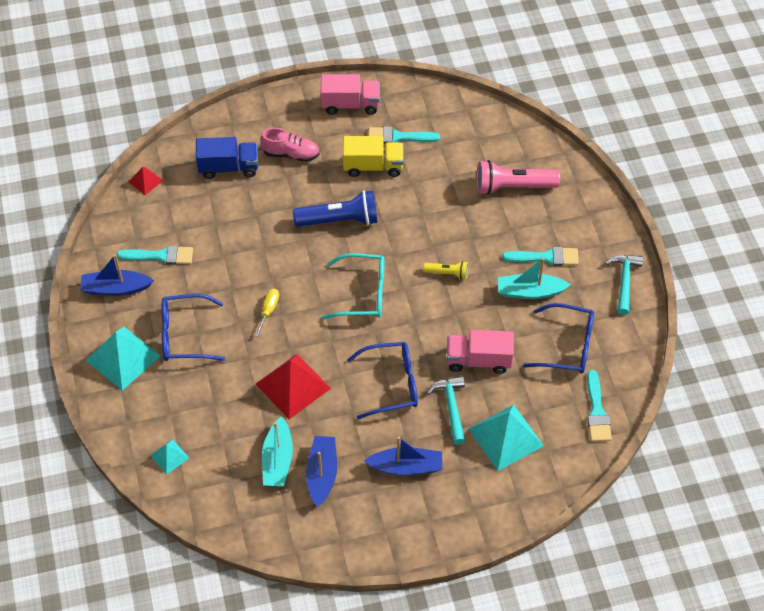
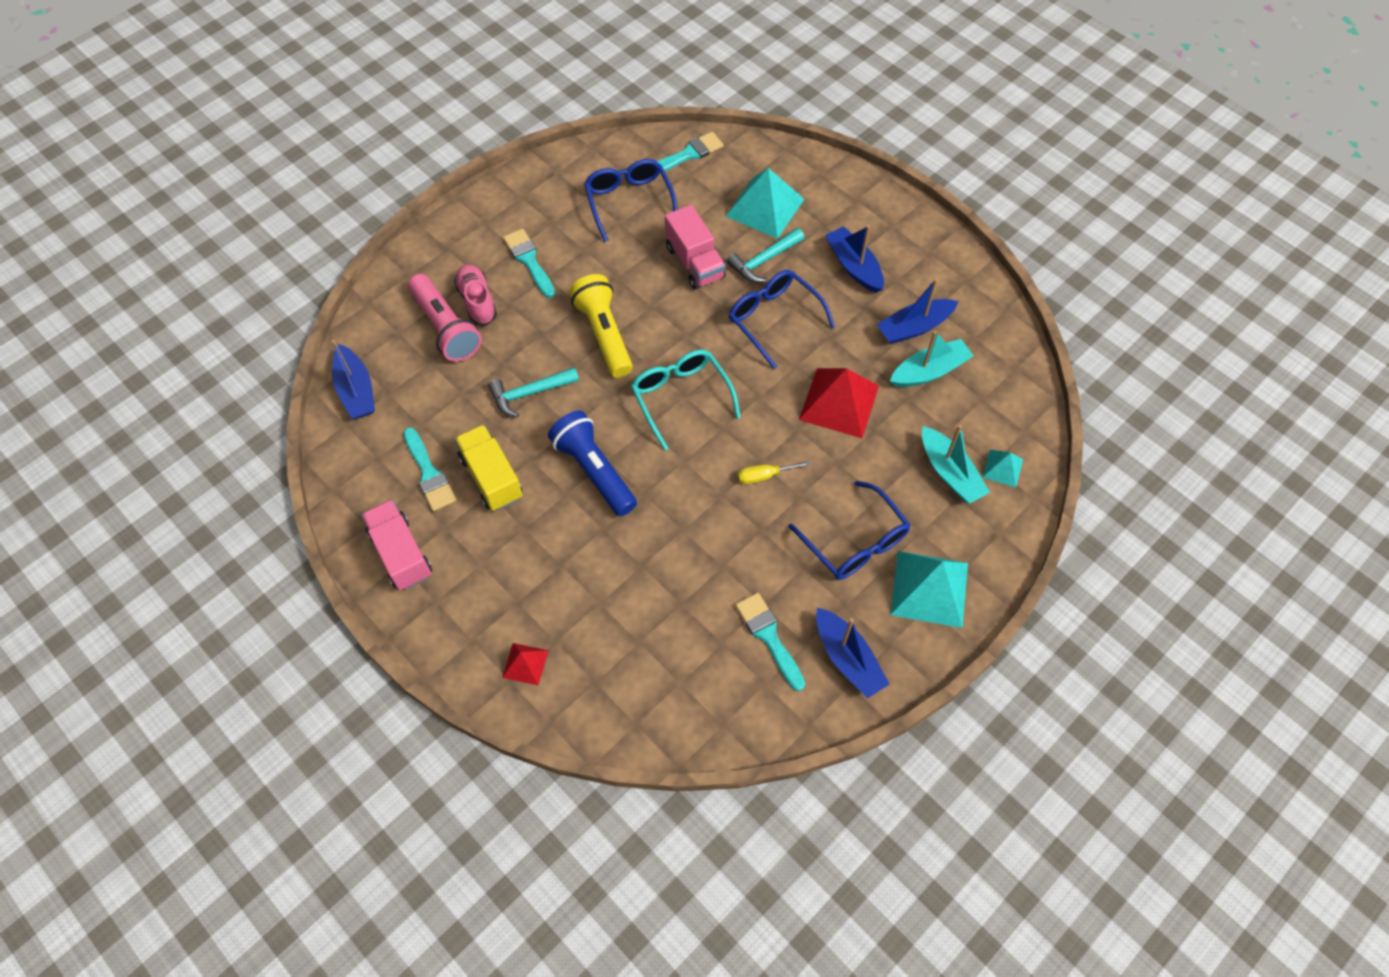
camera: 120 degrees left, 5 degrees up
(145, 181) = (667, 732): red pyramid -> red pyramid (525, 664)
(228, 167) = (585, 640): blue truck -> none
(291, 154) = (522, 579): pink shoe -> pink shoe (477, 301)
(447, 273) = (604, 334): yellow flashlight -> yellow flashlight, size x1.94
(490, 122) = (356, 390): none -> blue boat
(530, 292) = (582, 256): turquoise boat -> turquoise boat (950, 473)
(624, 282) = (521, 188): turquoise hammer -> turquoise hammer (530, 393)

